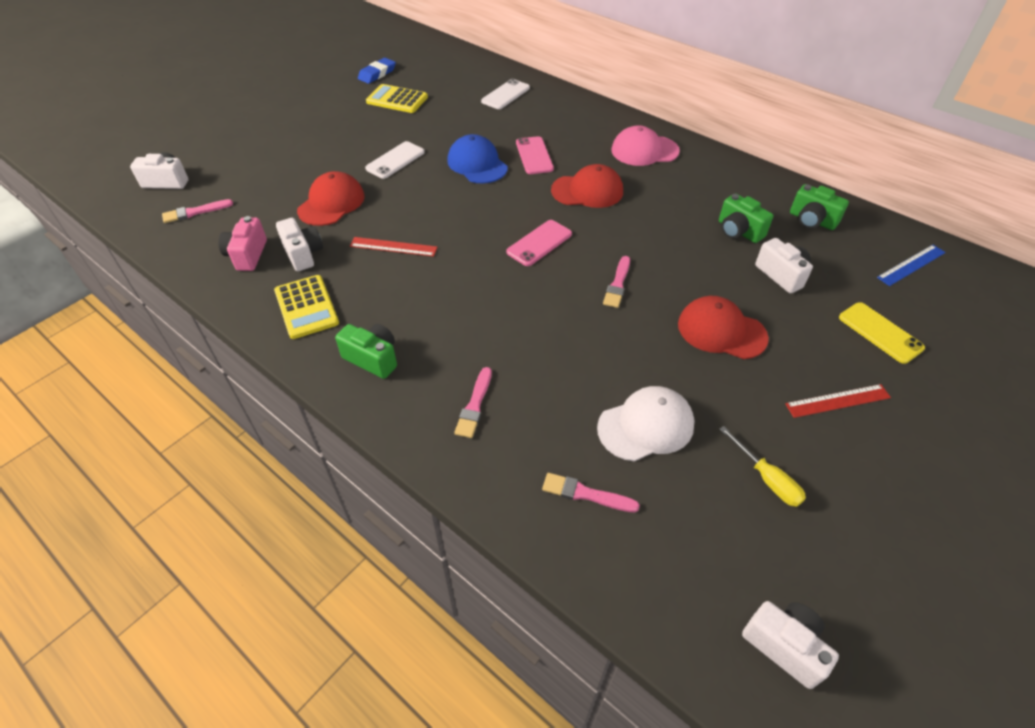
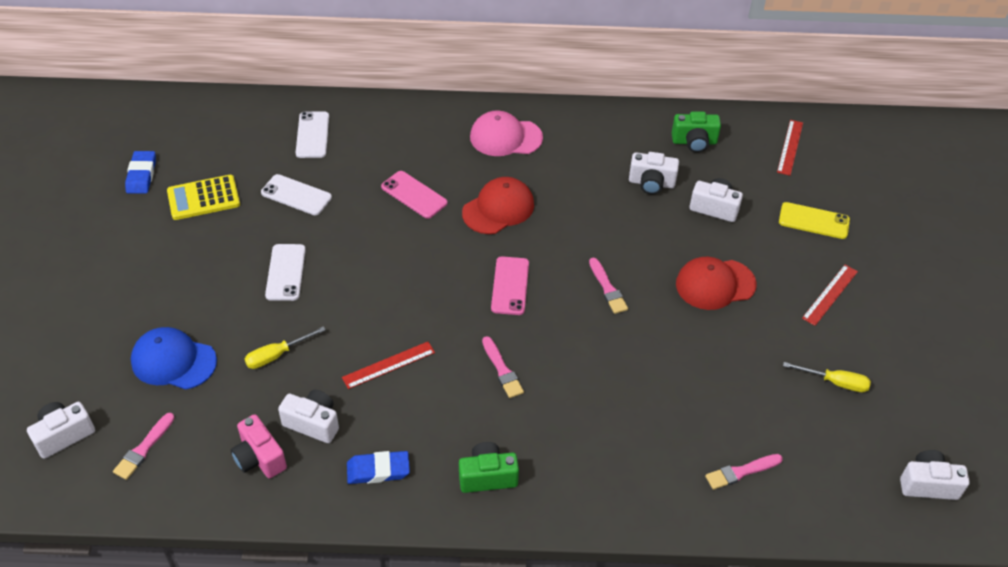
camera: 40 degrees left, 0 degrees up
(306, 307) = (378, 470): yellow calculator -> blue eraser
(331, 203) = (276, 355): red cap -> yellow screwdriver
(455, 122) = (296, 195): none -> white phone
(474, 405) = (605, 460): pink brush -> pink brush (502, 370)
(477, 164) = (370, 233): blue cap -> blue cap (173, 361)
(644, 151) = (505, 137): pink cap -> pink cap turned 45 degrees clockwise
(646, 426) = (733, 395): white cap -> none
(738, 231) = (651, 183): green camera -> white camera
(911, 265) = (790, 147): blue ruler -> red ruler

